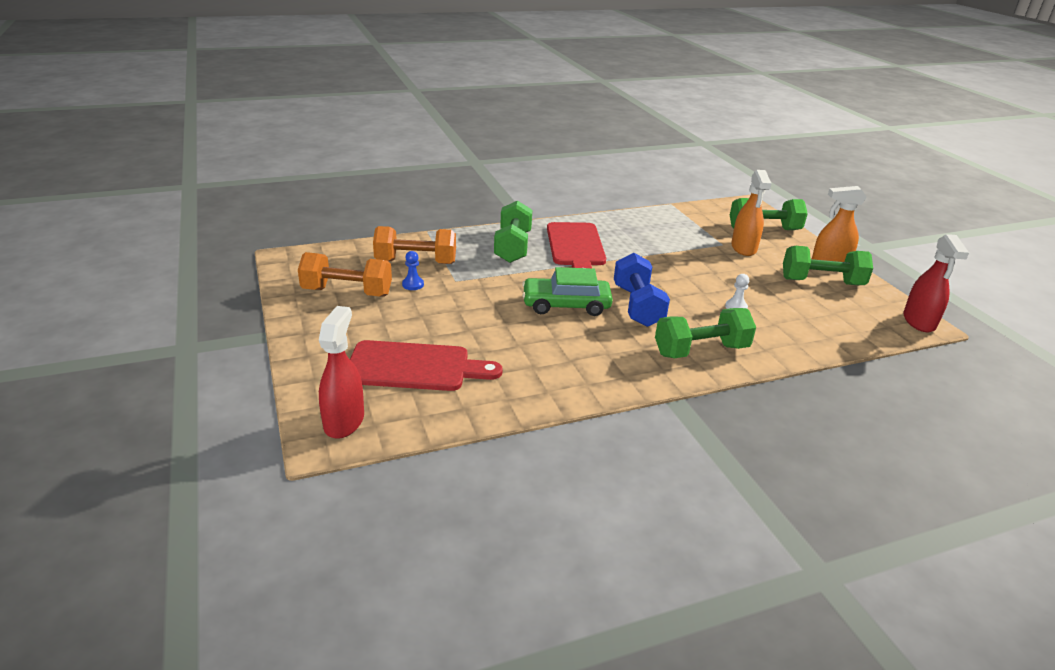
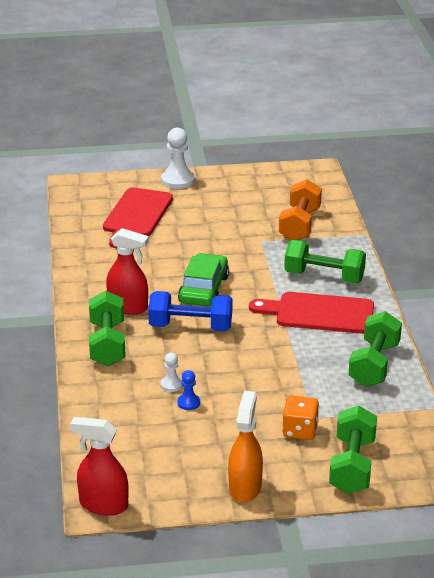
camera: 105 degrees right, 0 degrees up
(312, 346) = (178, 180): none -> white pawn
(344, 421) = (87, 190): red spray bottle -> red spray bottle (128, 307)
(347, 292) = (252, 194): orange dumbbell -> none
(413, 284) = (258, 221): blue pawn -> blue pawn (188, 403)
(743, 248) = (300, 431): orange spray bottle -> orange dice
(821, 282) = (206, 464): green dumbbell -> green dumbbell (374, 364)

